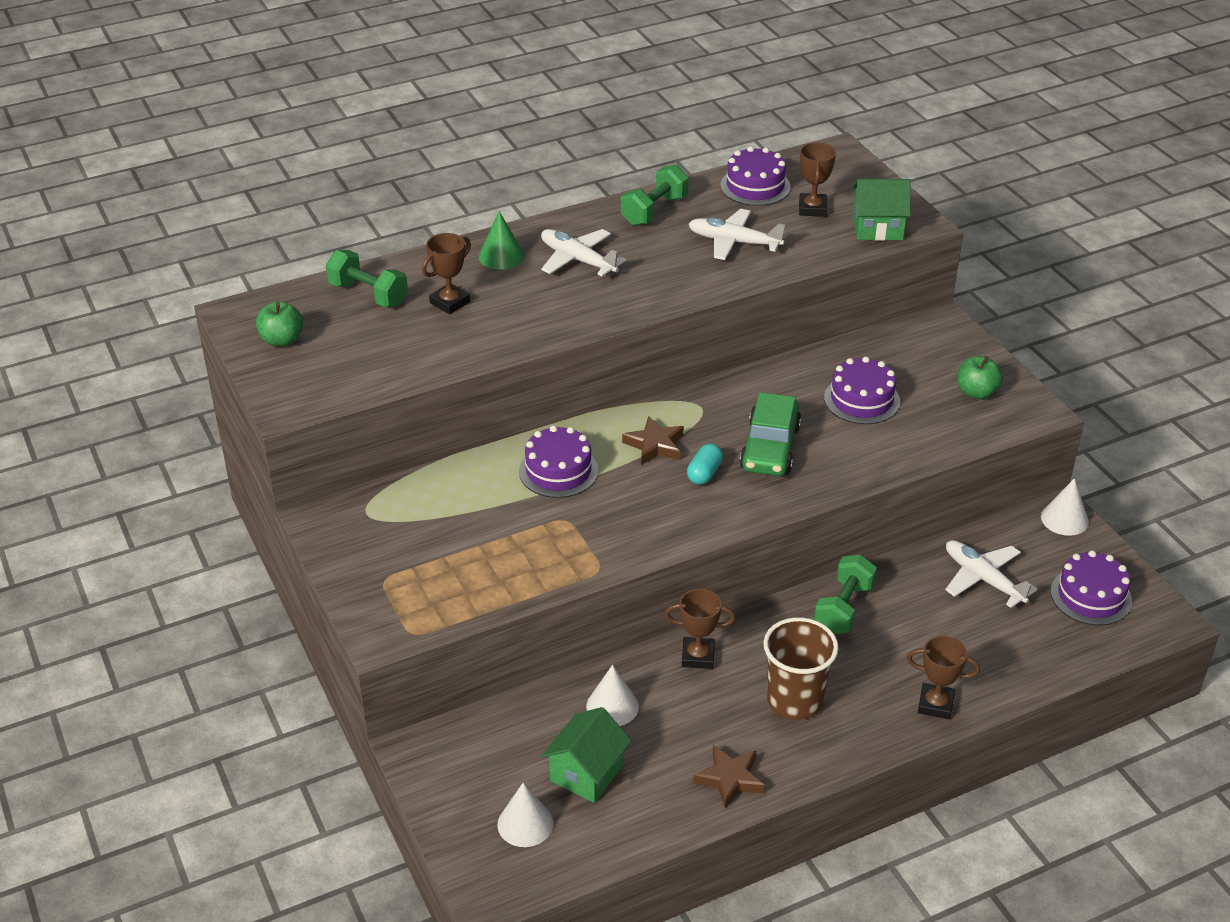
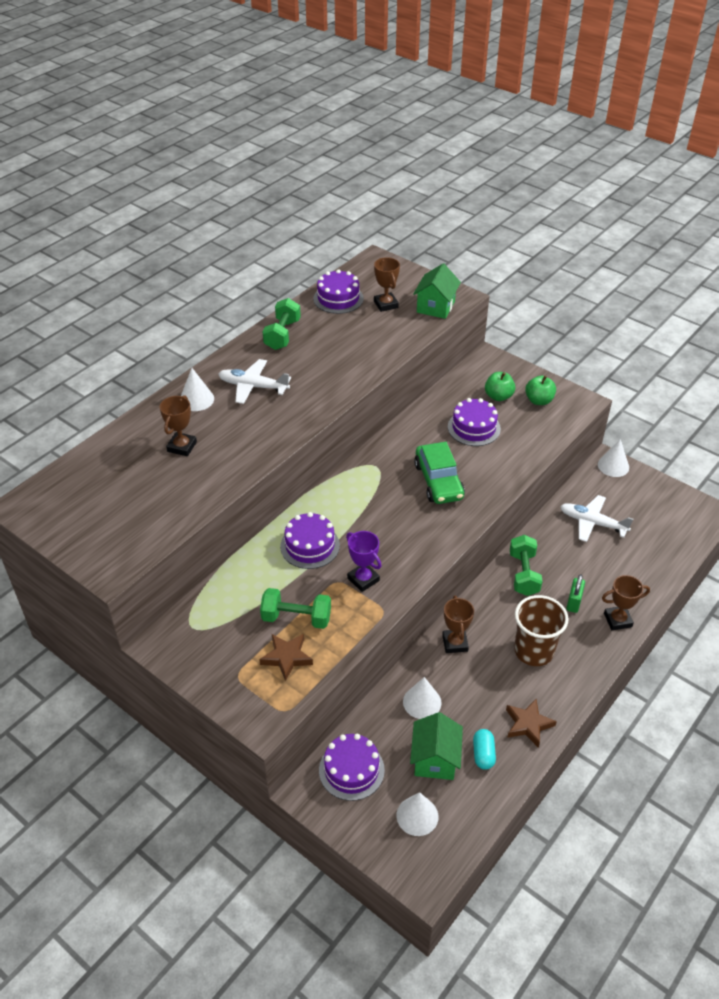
camera: 25 degrees left, 5 degrees up
(282, 340) = (72, 517): green apple -> green apple (498, 396)
(368, 294) = (116, 459): green dumbbell -> green dumbbell (296, 618)
(501, 256) = (196, 399): green cone -> white cone
(598, 527) = (363, 579): none -> purple trophy
(654, 445) = (363, 504): brown star -> brown star (286, 657)
(698, 656) = (455, 643): brown trophy -> brown trophy turned 75 degrees counterclockwise
(704, 473) = (408, 514): turquoise capsule -> turquoise capsule (483, 754)
(734, 242) = (350, 343): white plane -> none
(877, 228) = (435, 307): green house -> green house turned 45 degrees counterclockwise
(889, 663) = (573, 602): none -> green padlock
(1091, 596) = (659, 512): purple cake -> purple cake (351, 770)

